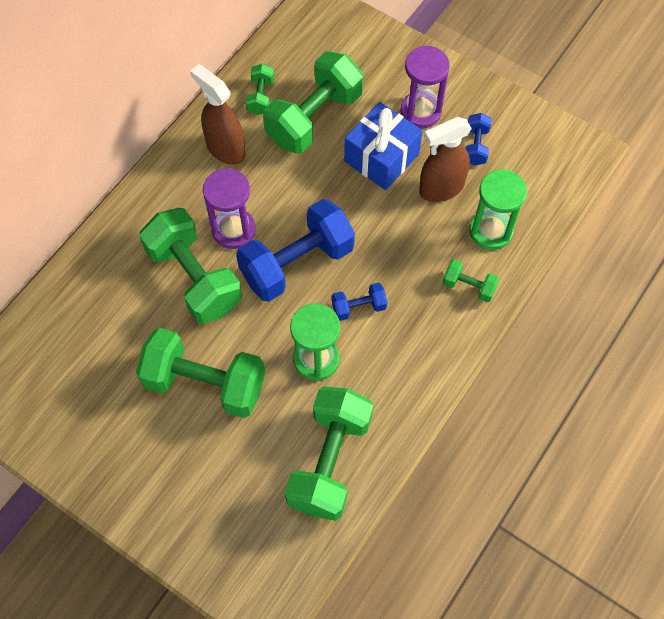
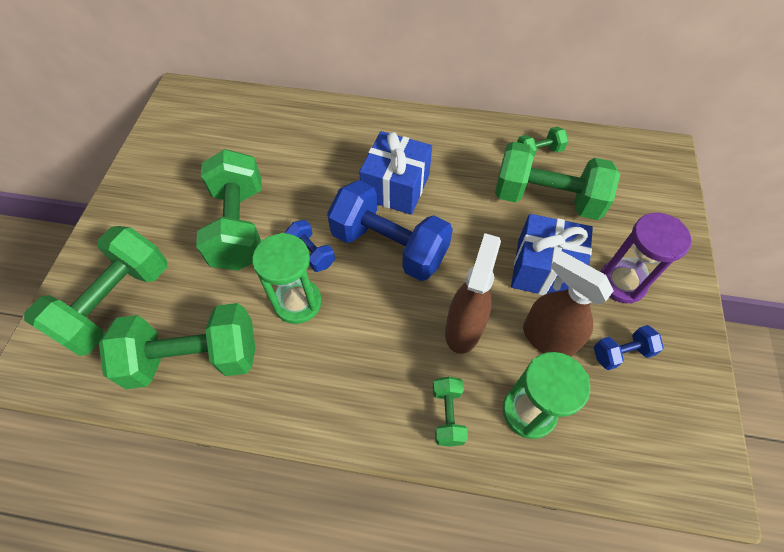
camera: 65 degrees right, 5 degrees down
(194, 278) = (335, 179): green dumbbell -> green dumbbell (116, 303)
(225, 149) = (470, 149): brown spray bottle -> brown spray bottle (463, 329)
(233, 230) = (396, 187): purple hourglass -> blue gift
(358, 307) = (369, 316): blue dumbbell -> blue dumbbell (312, 253)

